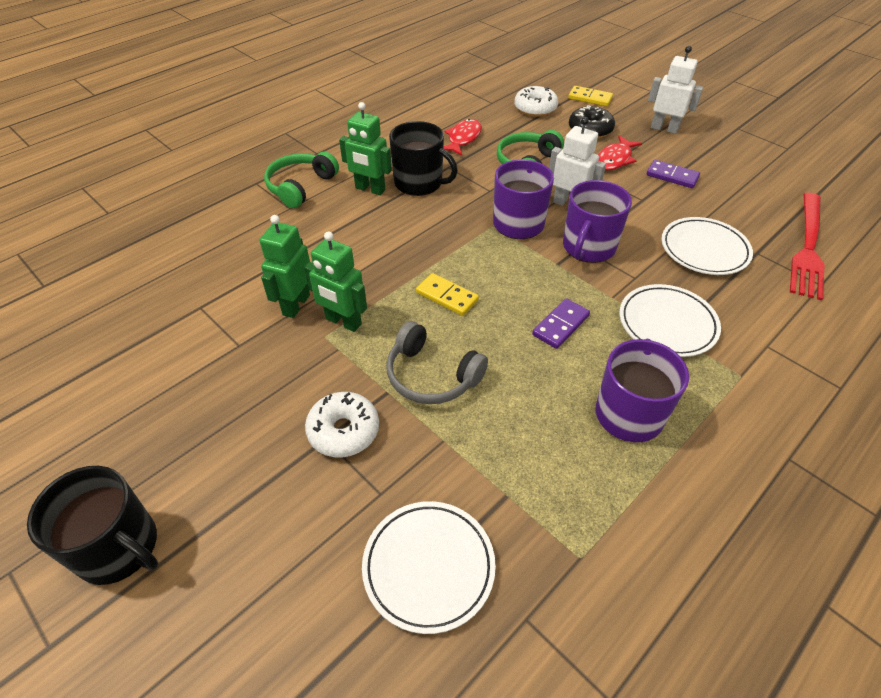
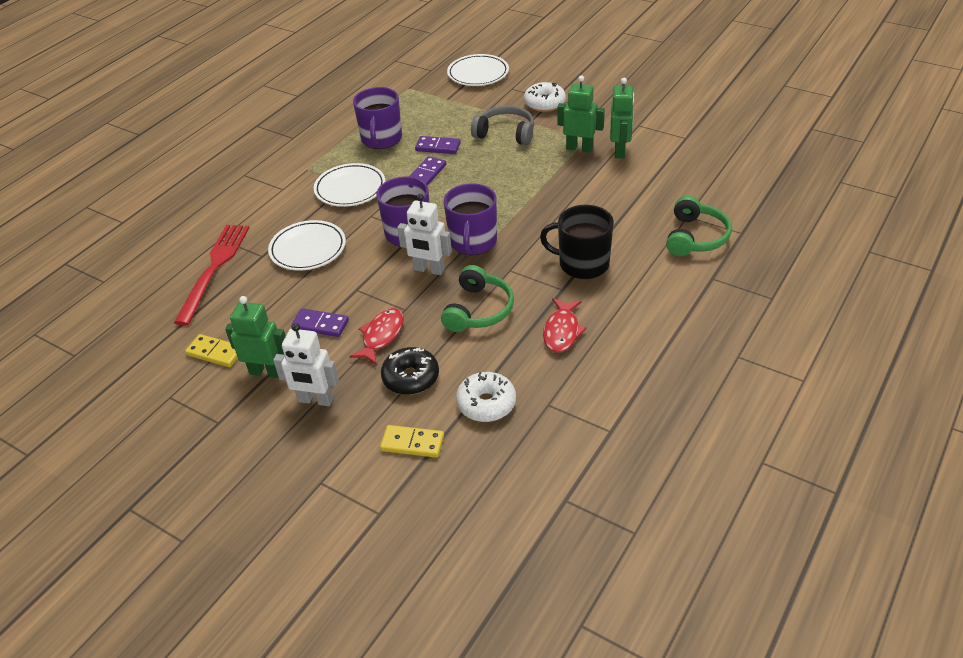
camera: 170 degrees right, 5 degrees down
(119, 547) = (622, 54): black mug -> none
(370, 189) = (627, 247): green robot -> green robot (266, 371)
(447, 296) = (514, 176): yellow domino -> yellow domino (215, 353)
(539, 372) = (438, 147): none -> purple domino

